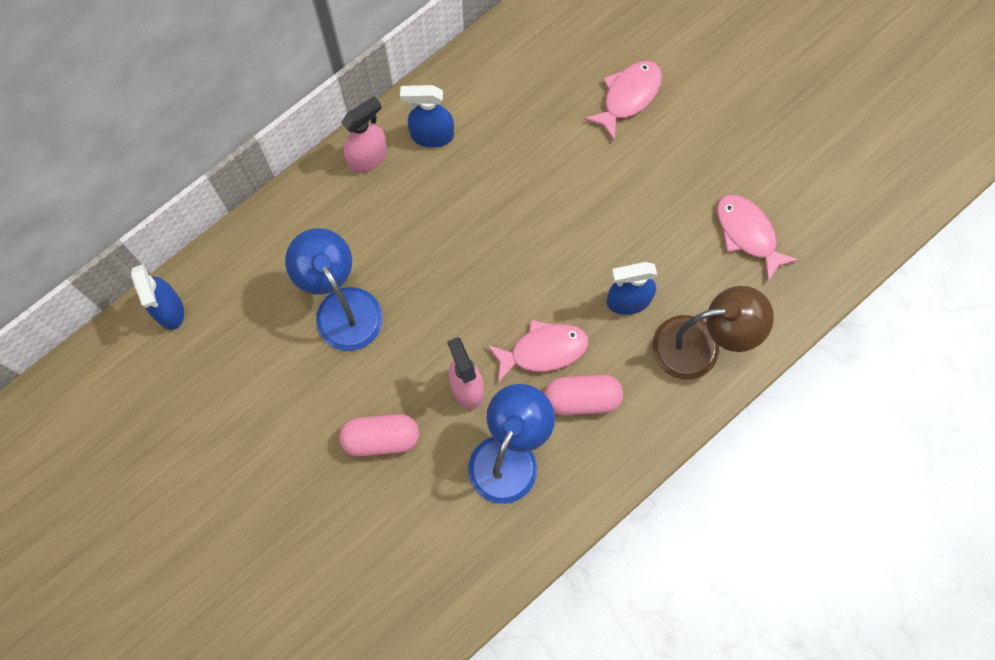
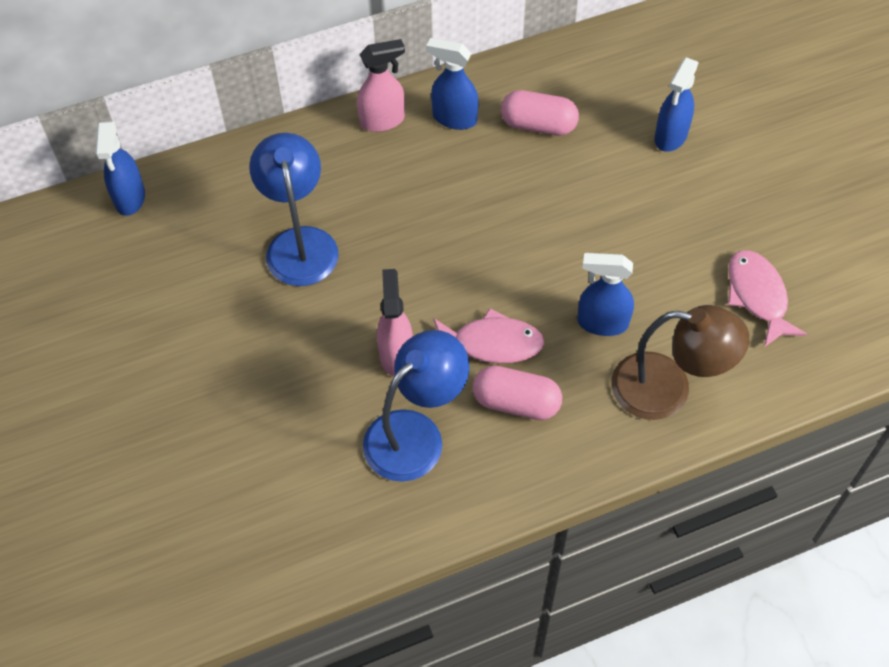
camera: 20 degrees right, 15 degrees down
(381, 438) = (286, 376): pink capsule -> pink capsule (538, 125)
(628, 96) = (670, 137): pink fish -> blue spray bottle

